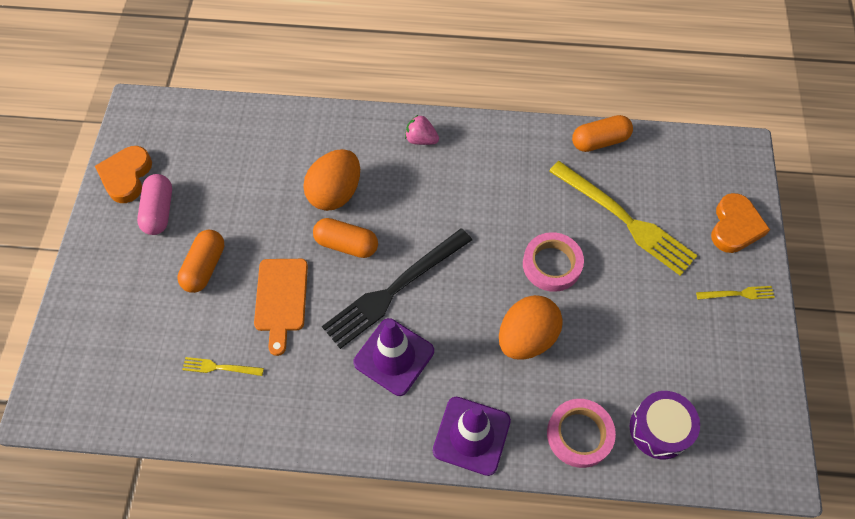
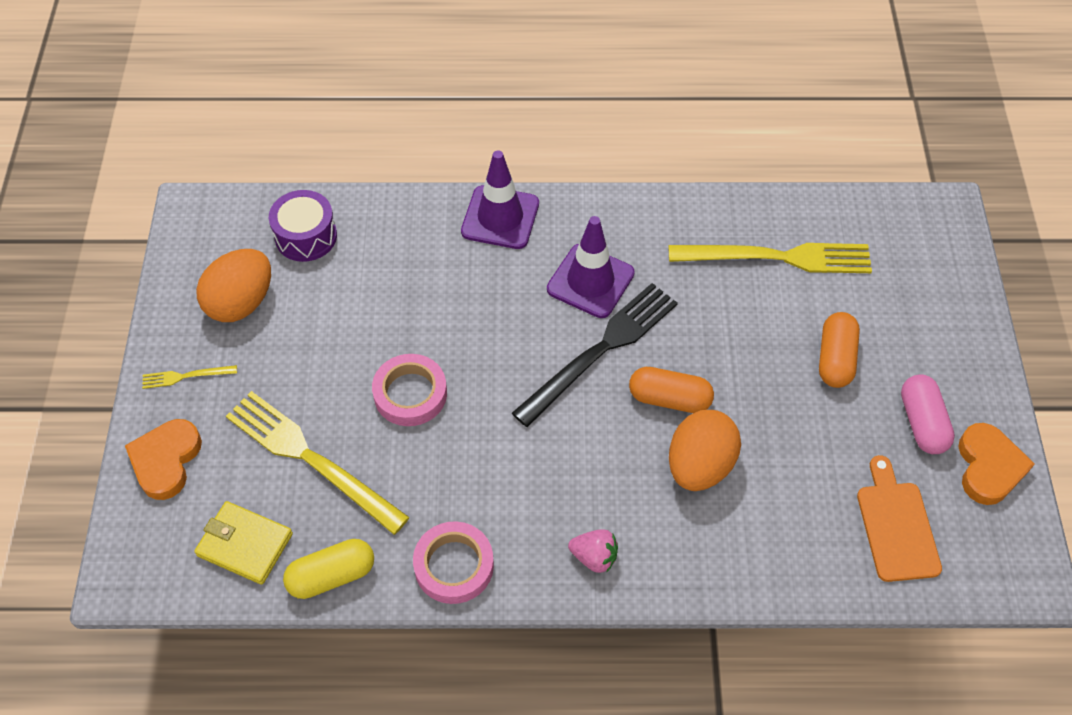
camera: 175 degrees right, 5 degrees down
(220, 367) = (777, 258): yellow fork -> yellow fork, size x2.28
(281, 299) = (732, 330): orange cutting board -> orange cutting board (896, 526)
(526, 338) = (443, 310): orange egg -> orange egg (241, 302)
(579, 434) = (389, 226): pink tape -> pink tape (454, 565)
(599, 141) = (331, 575): orange capsule -> yellow capsule
(663, 164) = (245, 545): none -> yellow wallet

